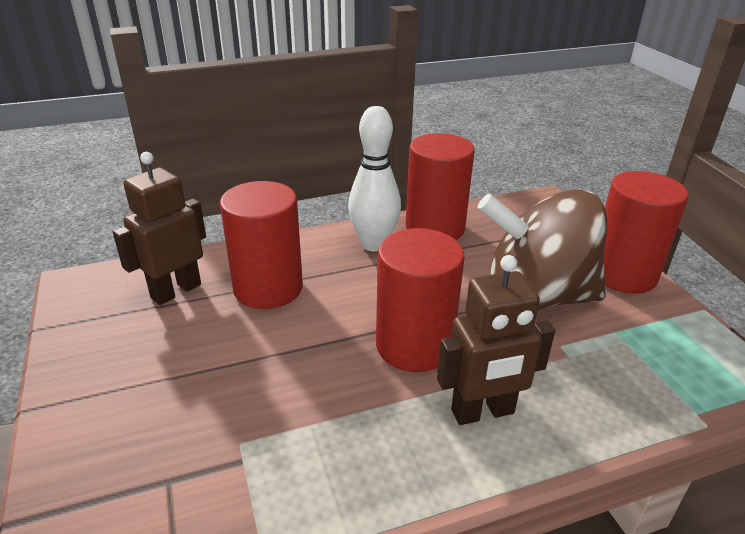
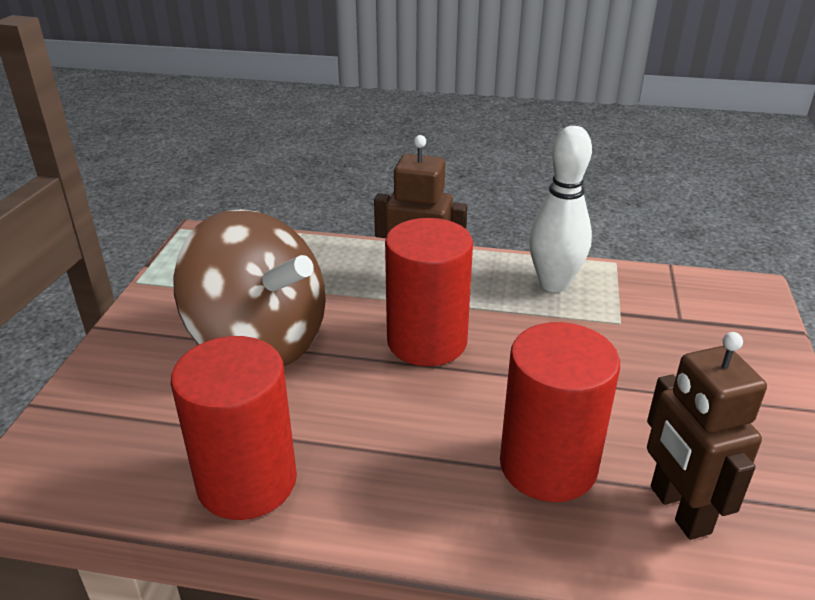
camera: 150 degrees left, 0 degrees up
(176, 291) = (679, 510): brown robot -> brown robot turned 90 degrees clockwise
(374, 244) = (360, 486): white bowling pin -> white bowling pin (554, 284)
(622, 274) = (140, 332): red cylinder -> none

